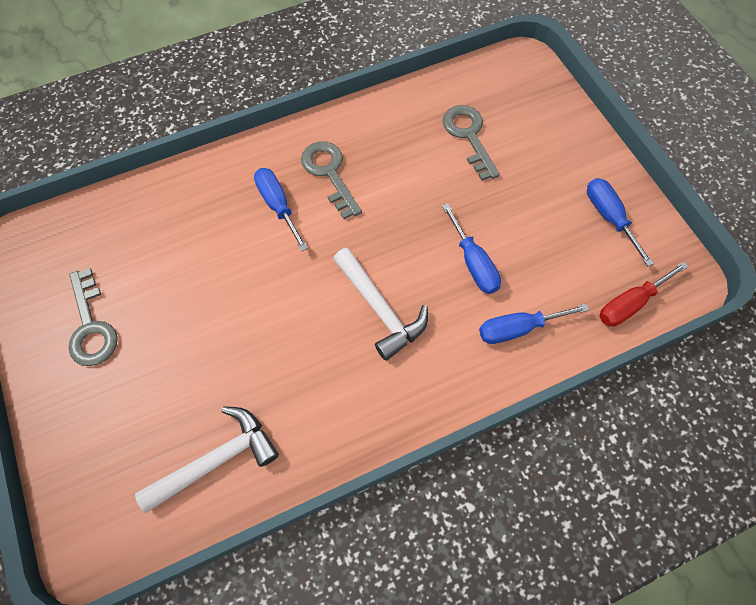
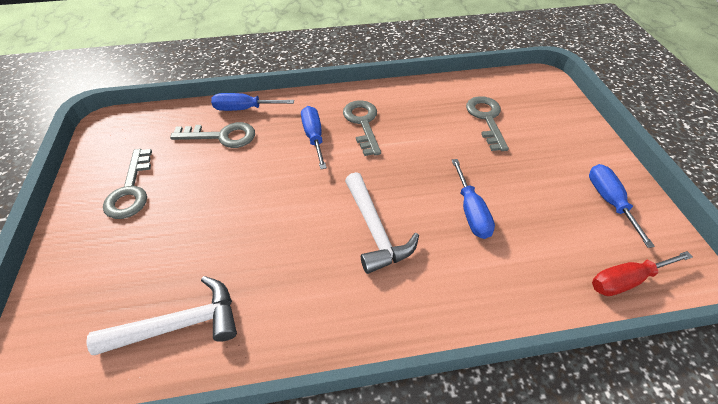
camera: 15 degrees right, 15 degrees down
(167, 229) = (221, 136): none -> grey key
(518, 328) = (504, 276): blue screwdriver -> blue screwdriver (244, 109)

